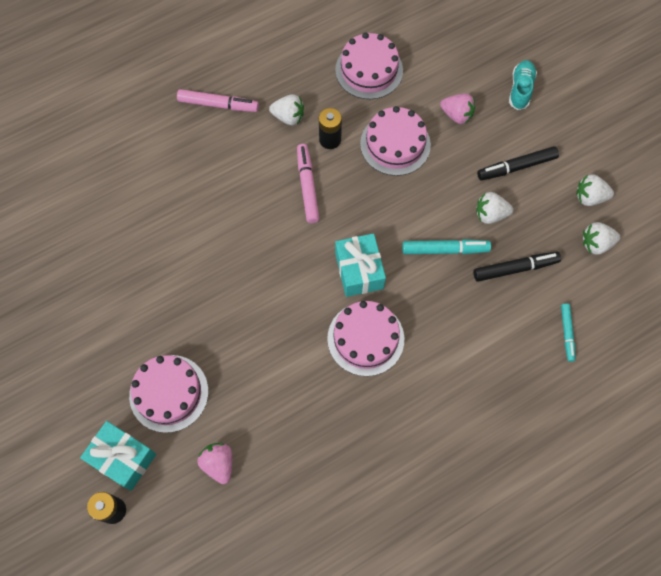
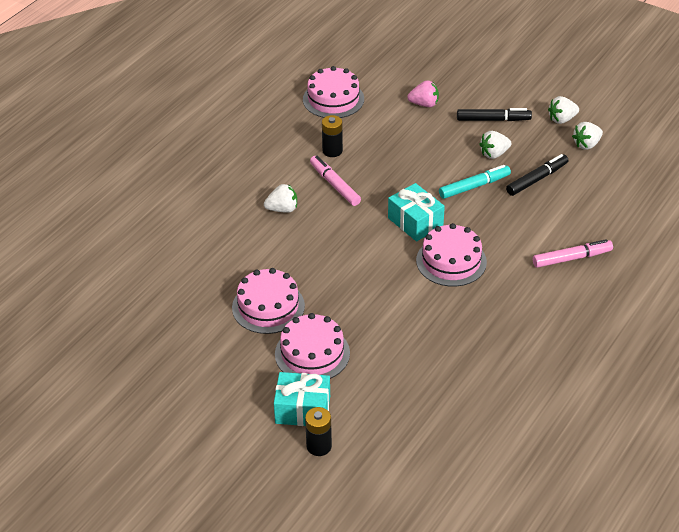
camera: 25 degrees left, 25 degrees down
(218, 105) = (221, 159): pink marker -> pink marker (572, 258)
(218, 464) = (387, 382): pink strawberry -> none
(288, 117) = (287, 148): white strawberry -> white strawberry (282, 209)
(395, 144) = (388, 137): pink cake -> pink cake (268, 307)
(516, 167) = (493, 120): black marker -> black marker turned 135 degrees counterclockwise
(520, 89) = (462, 74): turquoise shoe -> none
(567, 333) = (604, 203): turquoise marker -> none

